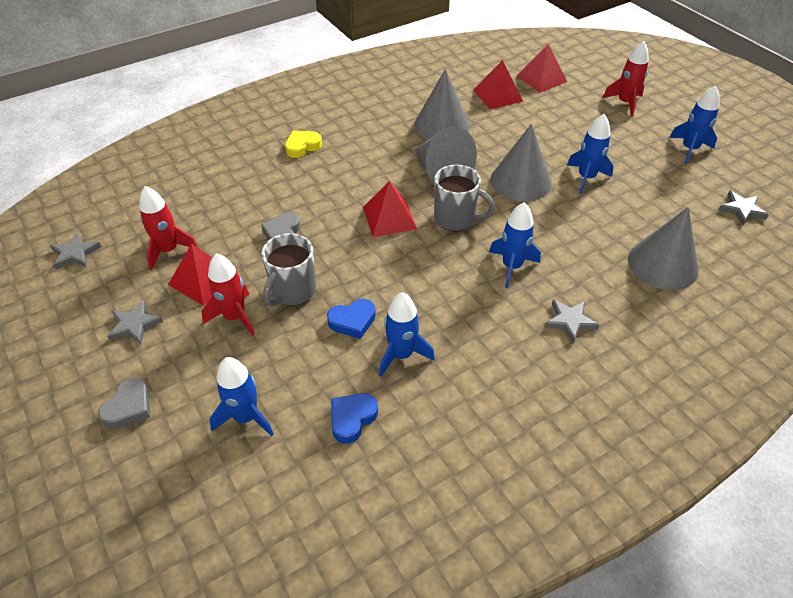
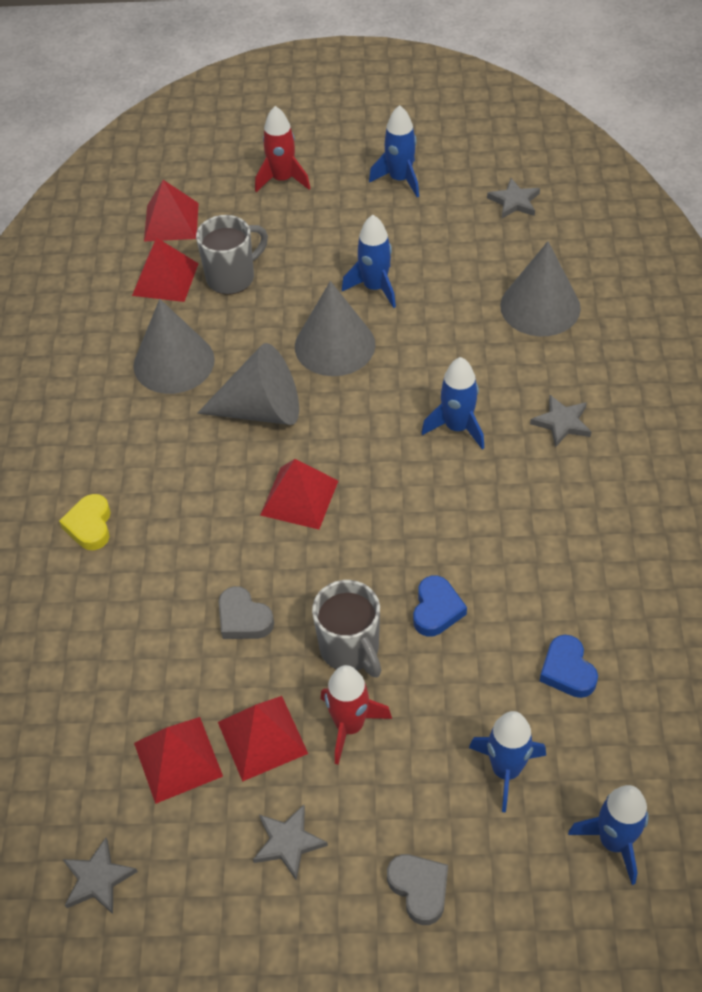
camera: 55 degrees left, 5 degrees up
(168, 250) = (178, 759): red rocket -> red pyramid
(401, 355) = (512, 587): blue rocket -> blue rocket (614, 841)
(455, 219) = (349, 436): grey mug -> grey mug (232, 277)

